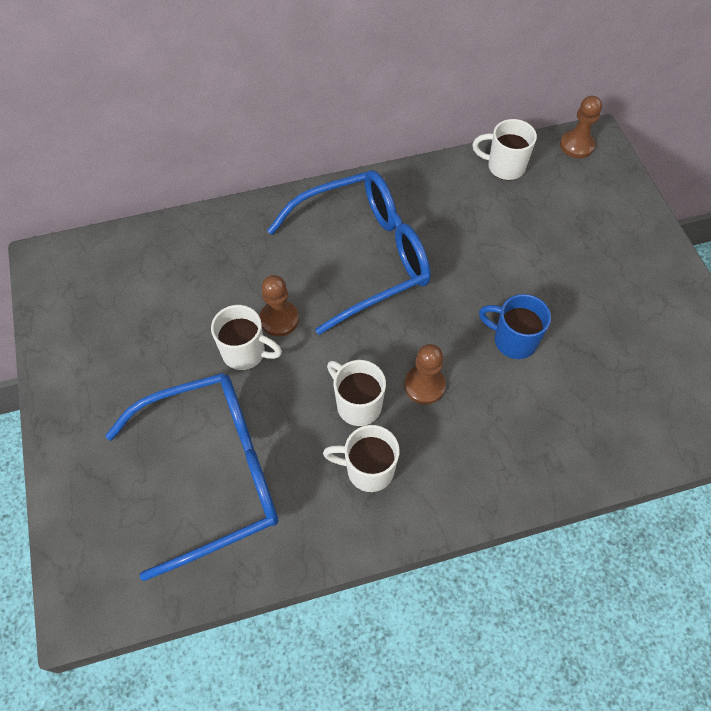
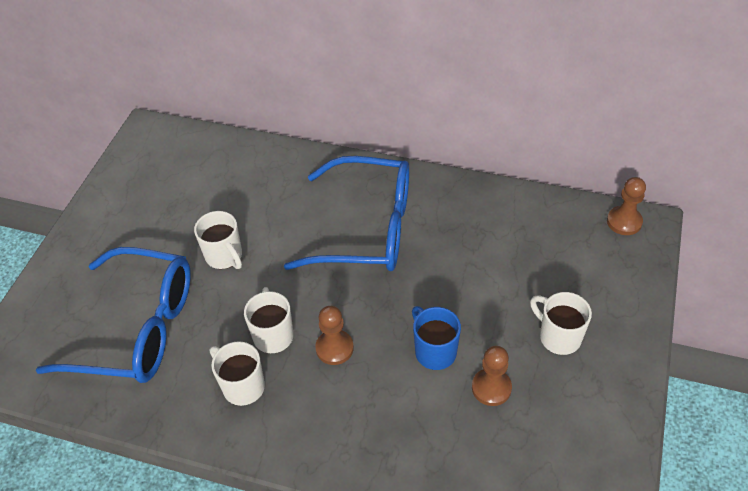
camera: 35 degrees right, 10 degrees down
(279, 319) = (267, 245): brown pawn -> brown pawn (491, 388)
(504, 167) = (542, 211): white mug -> white mug (558, 337)

